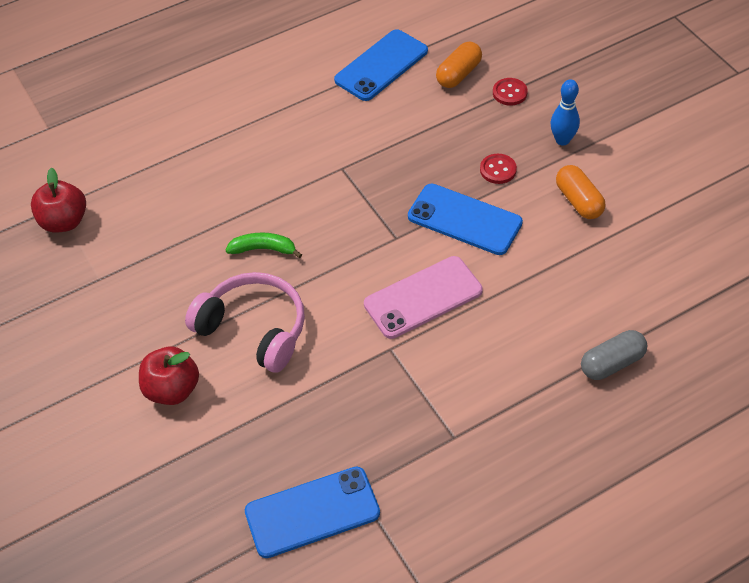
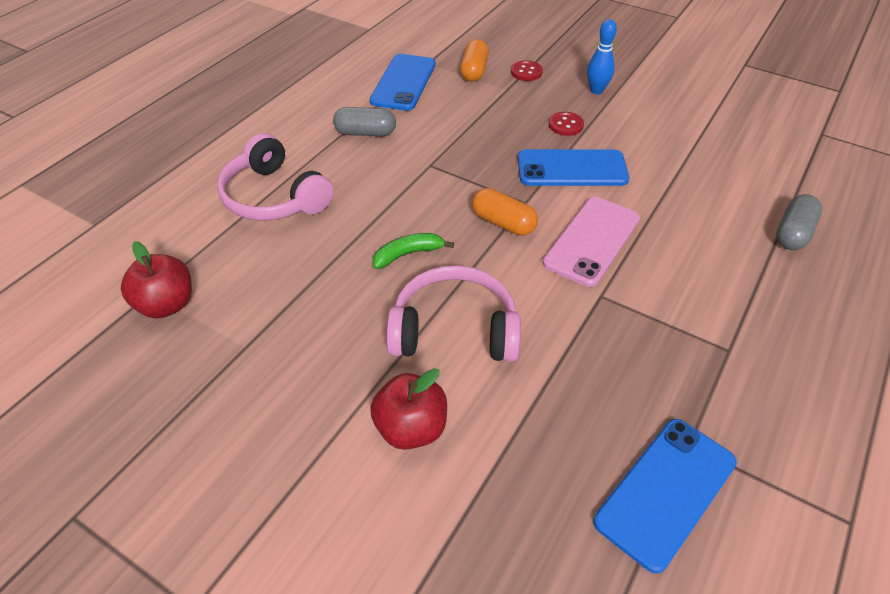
camera: 30 degrees left, 5 degrees down
(194, 153) = (274, 197): none -> pink headphones
(309, 113) = (365, 133): none -> grey capsule
(578, 201) = (649, 126): orange capsule -> orange capsule (503, 223)

